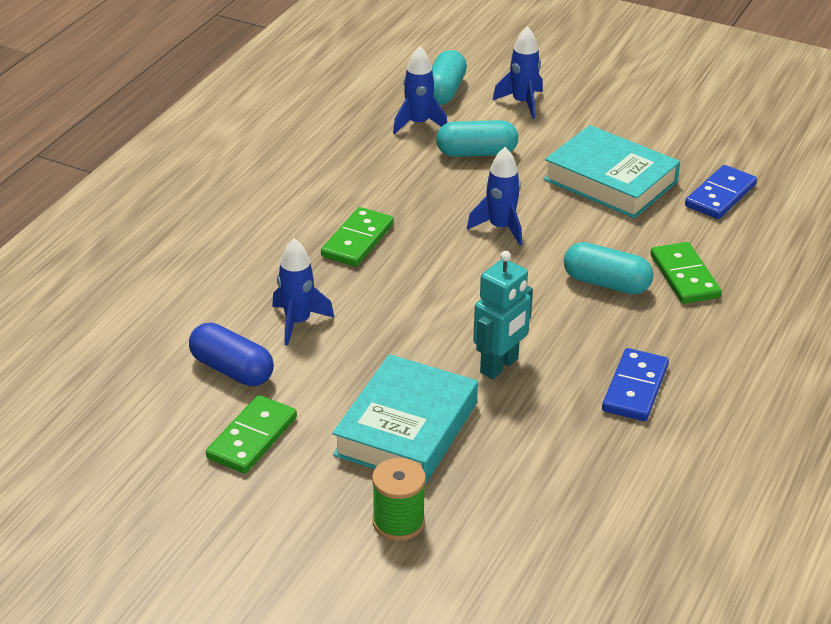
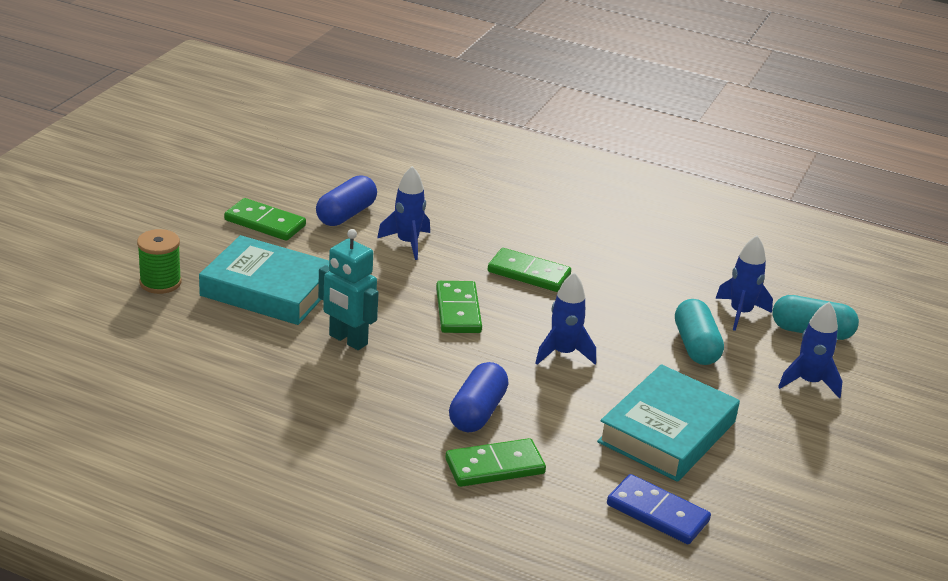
camera: 85 degrees right, 5 degrees down
(433, 289) = (458, 310): none -> green domino
(606, 283) = (477, 412): turquoise capsule -> blue capsule
(635, 388) = (312, 415): blue domino -> none

